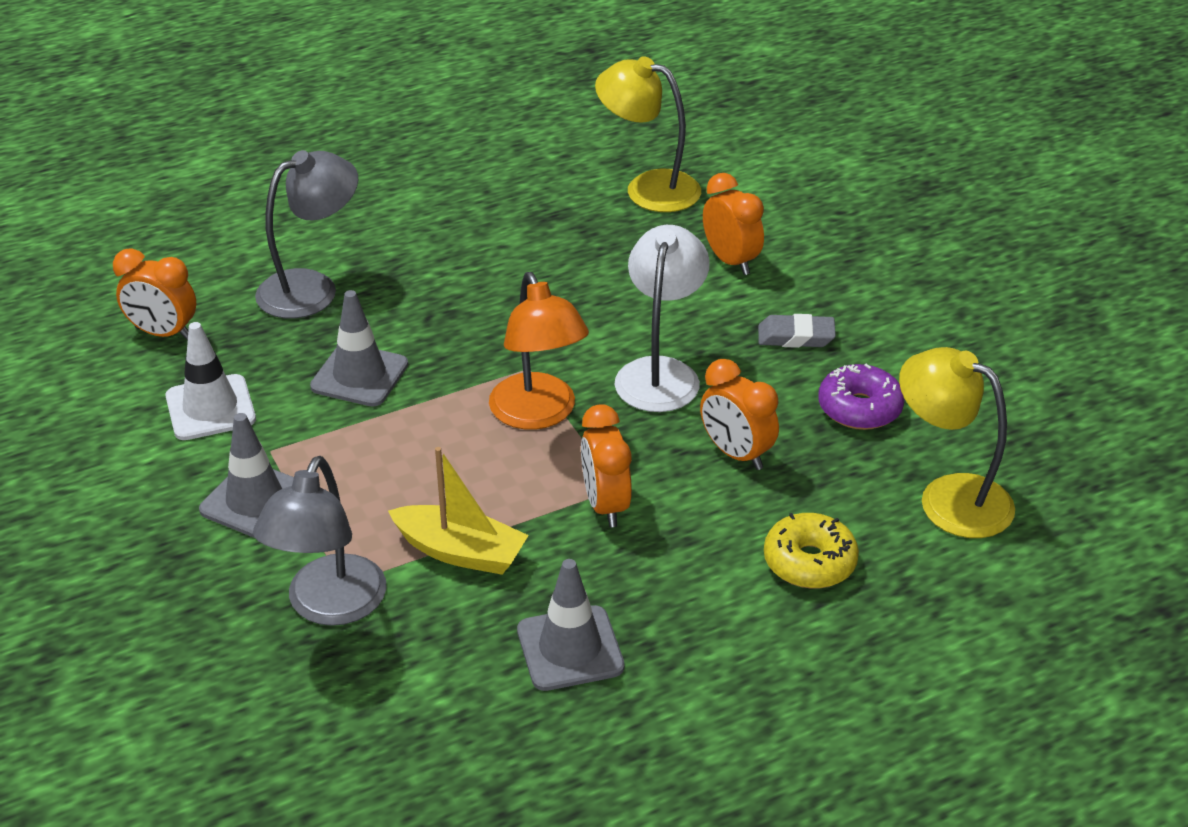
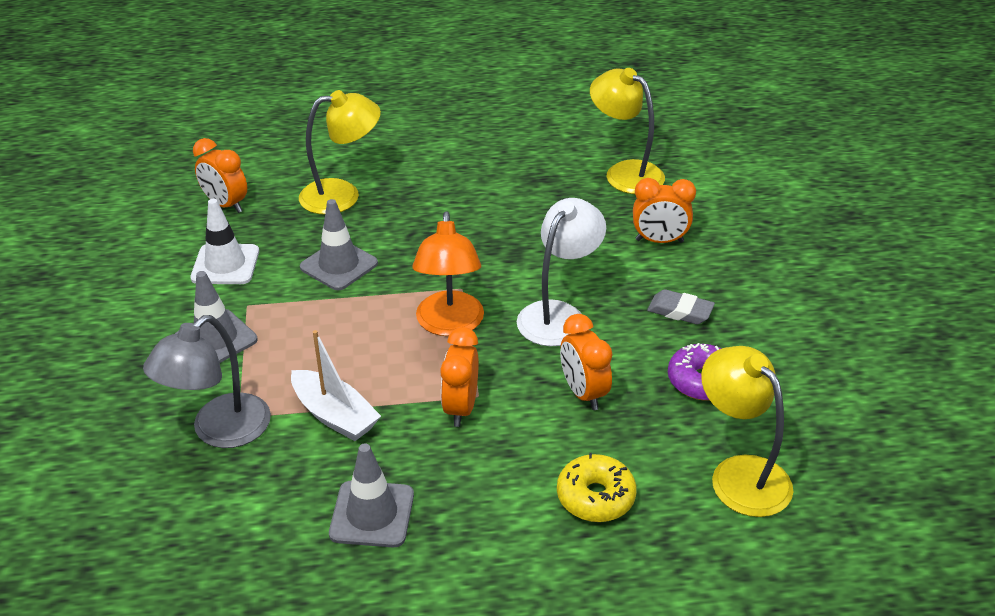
camera: 20 degrees right, 0 degrees up
(312, 288) = (342, 195): grey lamp -> yellow lamp
(460, 552) = (334, 415): yellow boat -> white boat
(731, 261) = (659, 241): orange clock -> orange clock turned 105 degrees clockwise

